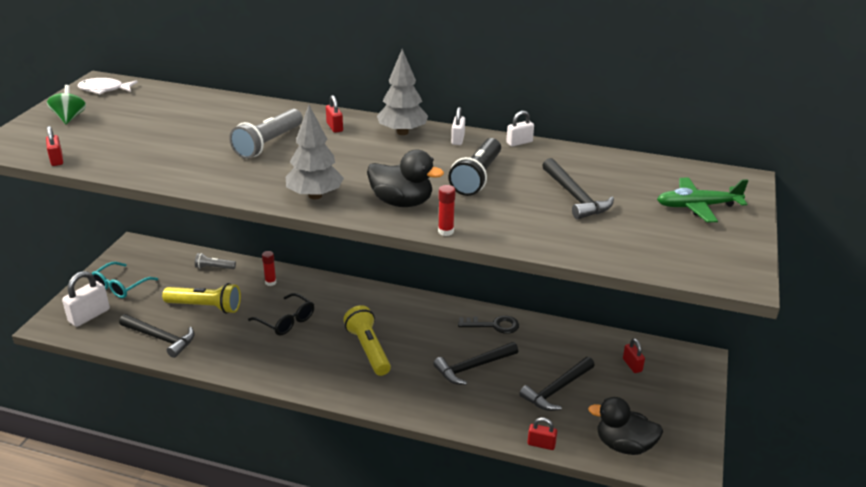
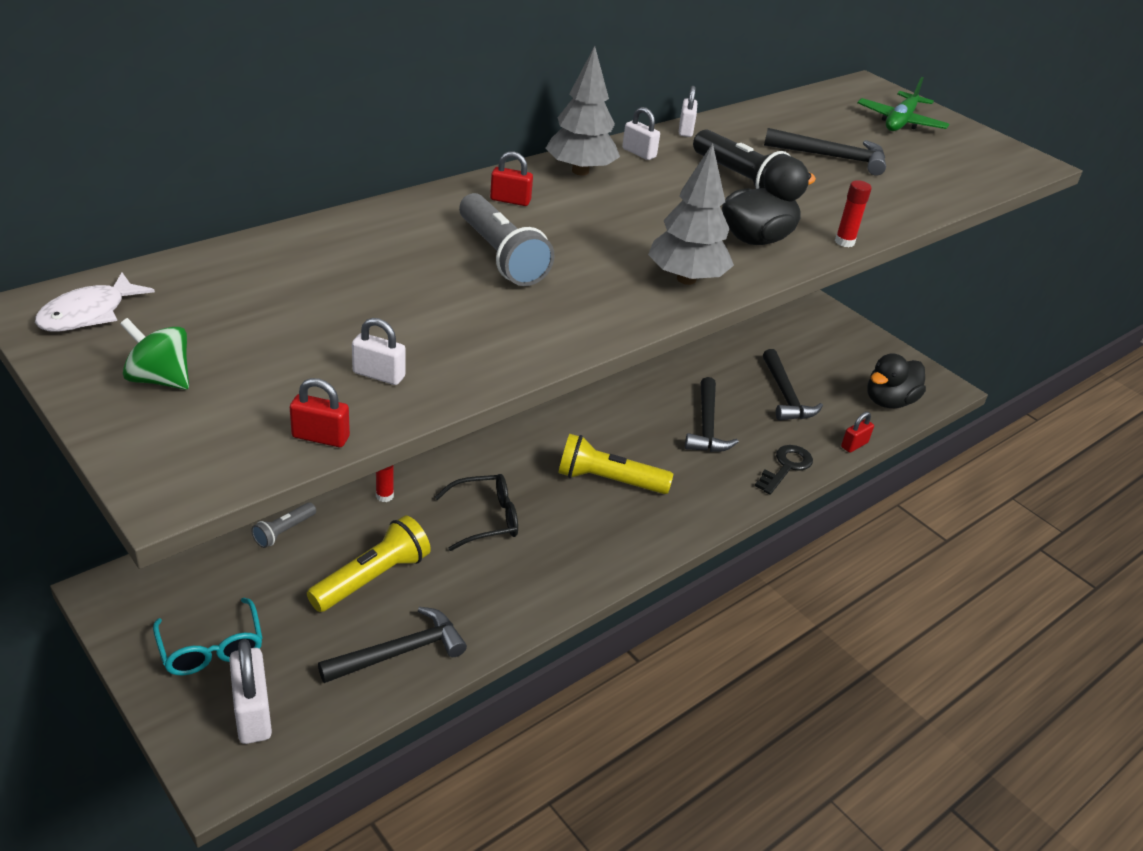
camera: 60 degrees left, 5 degrees up
(119, 154) = (379, 375): none -> white padlock
(494, 325) = (651, 378): black key -> black key (786, 467)
(632, 365) = (786, 337): red padlock -> none

